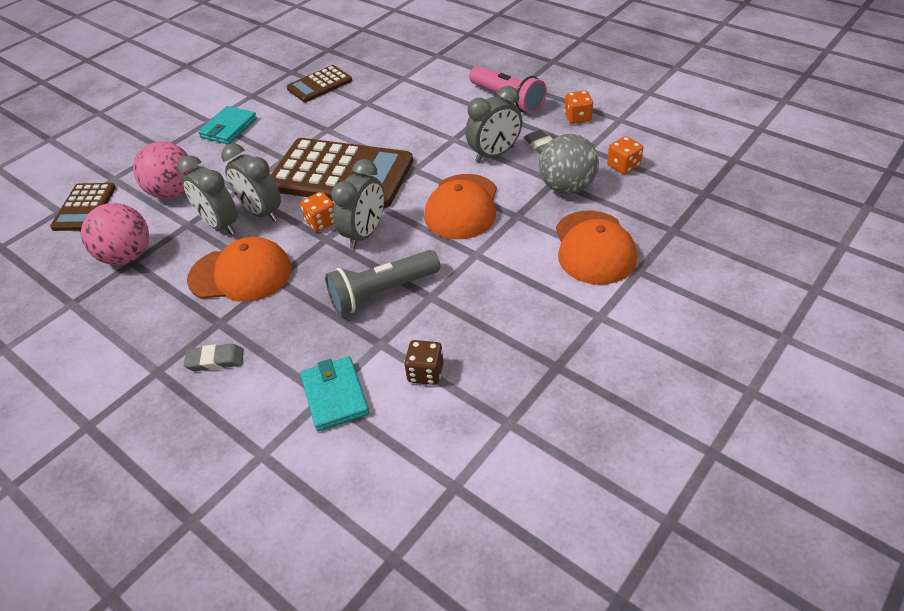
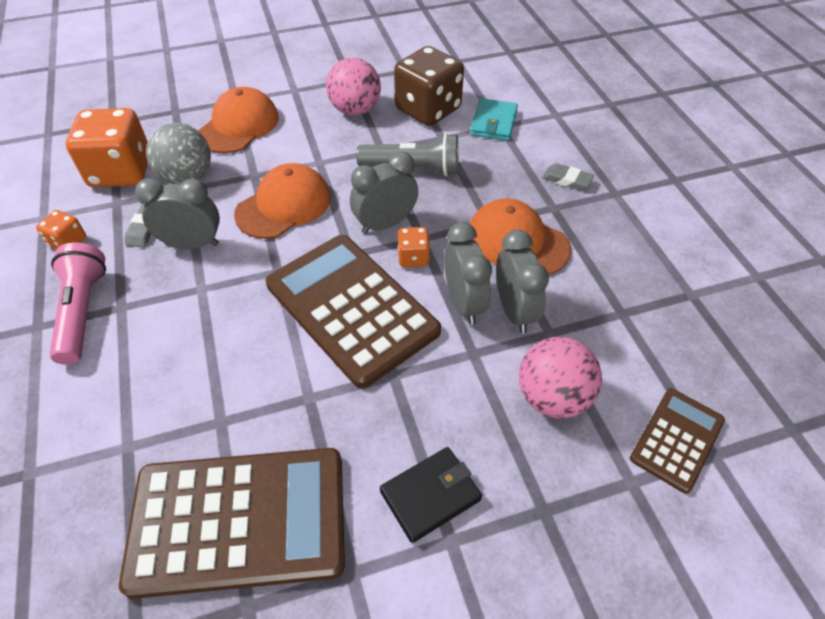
camera: 150 degrees left, 5 degrees up
(127, 256) = (626, 323): pink ball -> pink ball (355, 110)
(229, 128) = (430, 495): turquoise wallet -> black wallet
(319, 84) = (239, 520): brown calculator -> brown calculator, size x1.94
(425, 372) = (428, 109): brown dice -> brown dice, size x2.13
(623, 166) = (121, 171): orange dice -> orange dice, size x2.13

